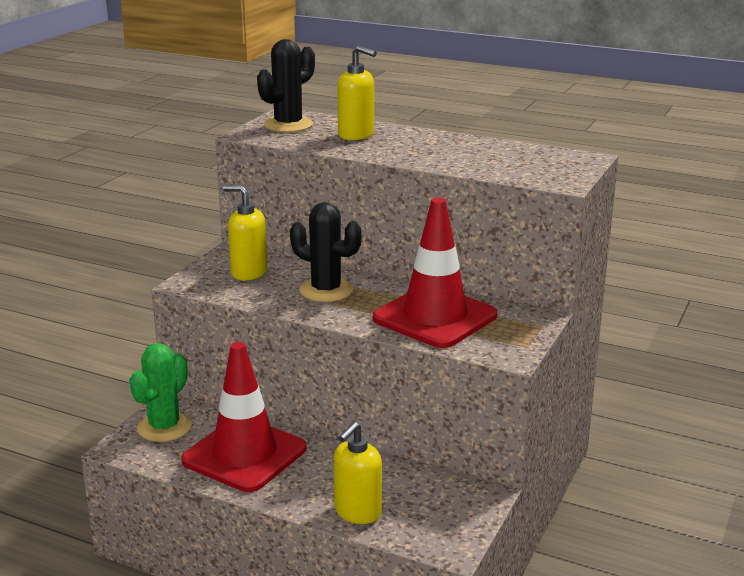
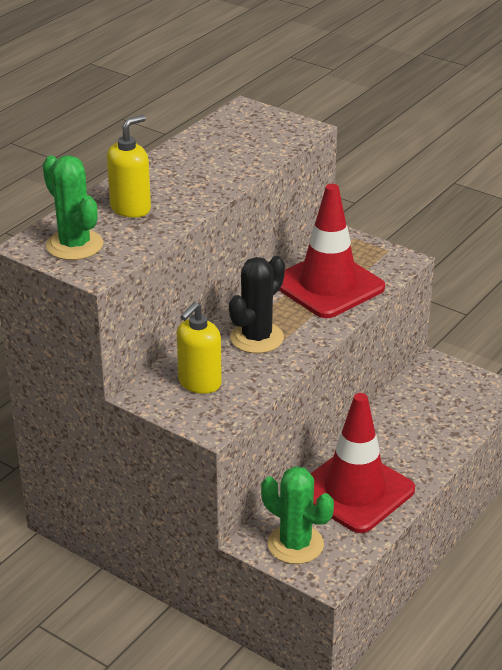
camera: 80 degrees left, 10 degrees up
(288, 125) = (74, 245): black cactus -> green cactus
(357, 512) = (450, 431): yellow soap dispenser -> none

